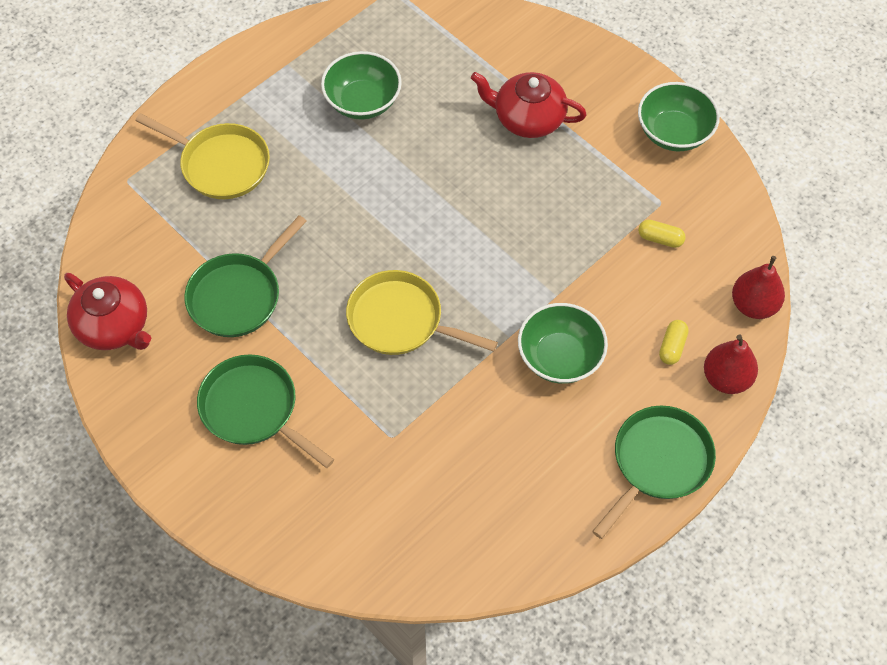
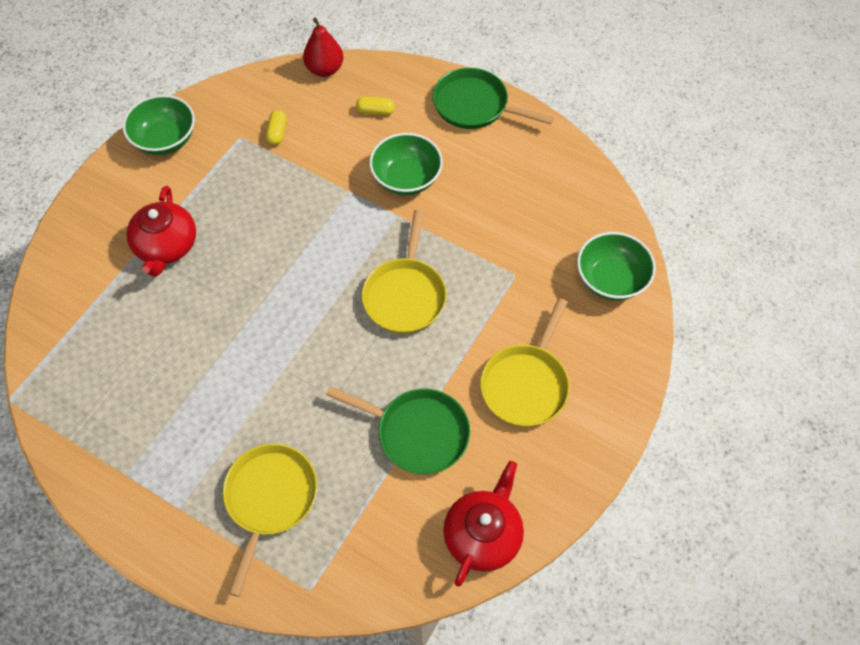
camera: 105 degrees left, 0 degrees up
(253, 409) = (526, 384): green pan -> yellow pan
(362, 101) = (167, 388): green bowl -> green bowl (611, 279)
(726, 378) = (393, 77): red pear -> none

